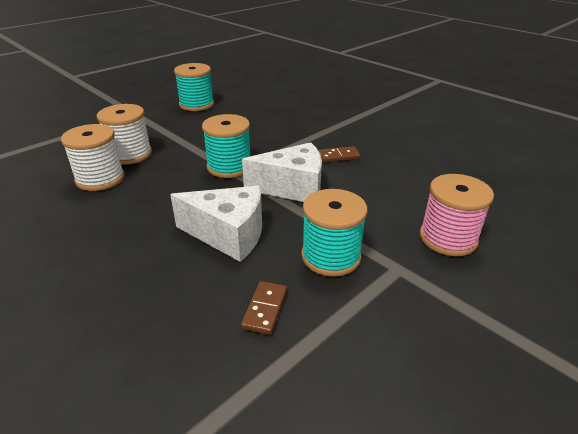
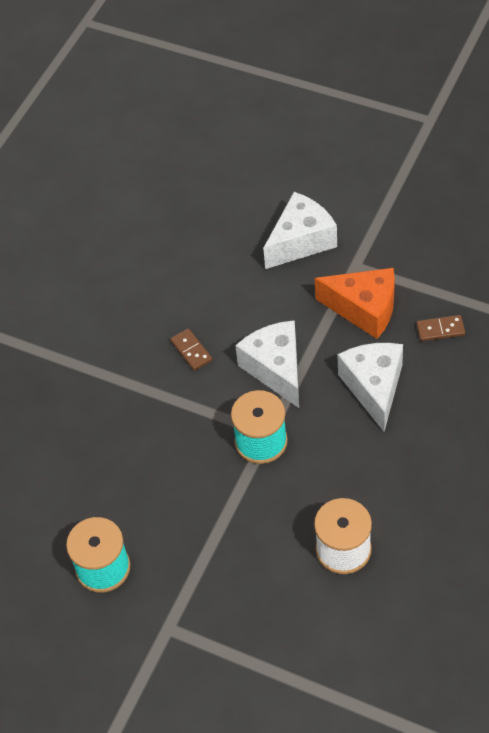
camera: 105 degrees left, 20 degrees up
(130, 154) = (280, 556): white spool -> none
(331, 256) = (364, 309): turquoise spool -> orange cheese
(448, 238) = (301, 241): pink spool -> white cheese

